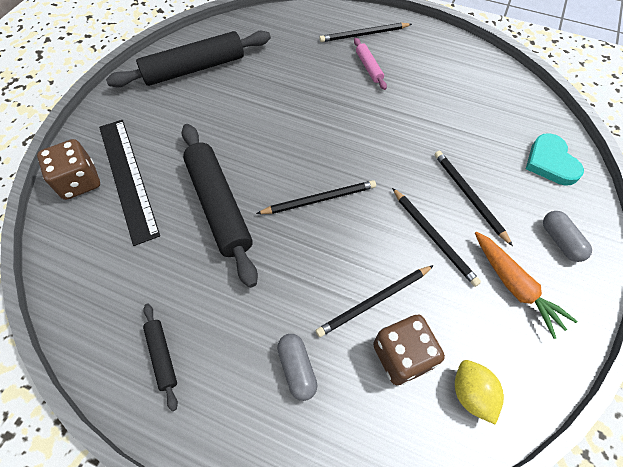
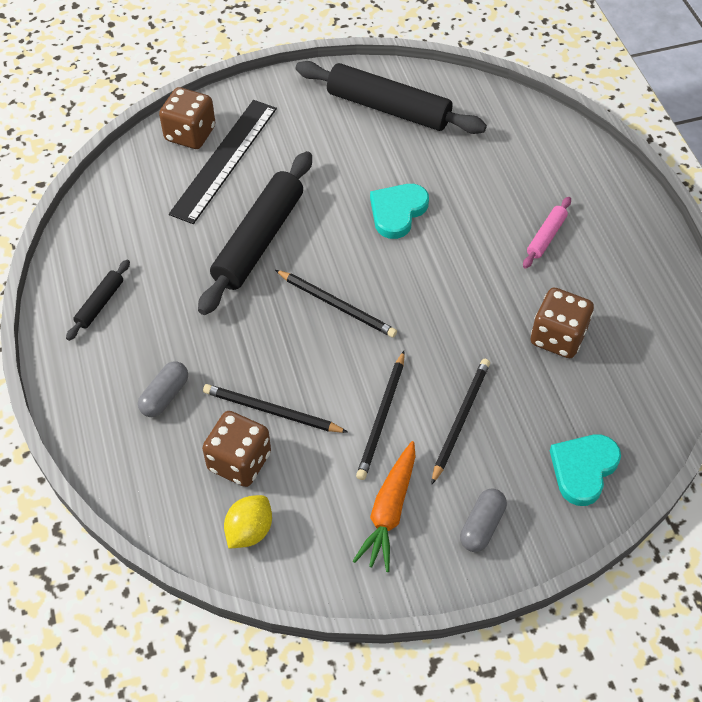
camera: 50 degrees right, 5 degrees down
(278, 118) = (397, 212): none -> turquoise heart
(363, 34) = (591, 201): black pencil -> none
(445, 110) = (557, 337): none -> brown dice

